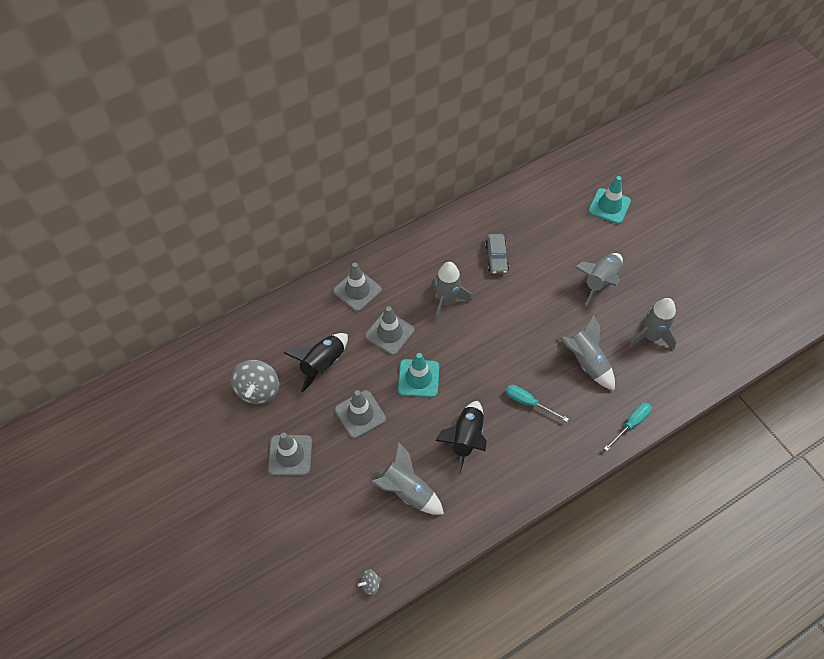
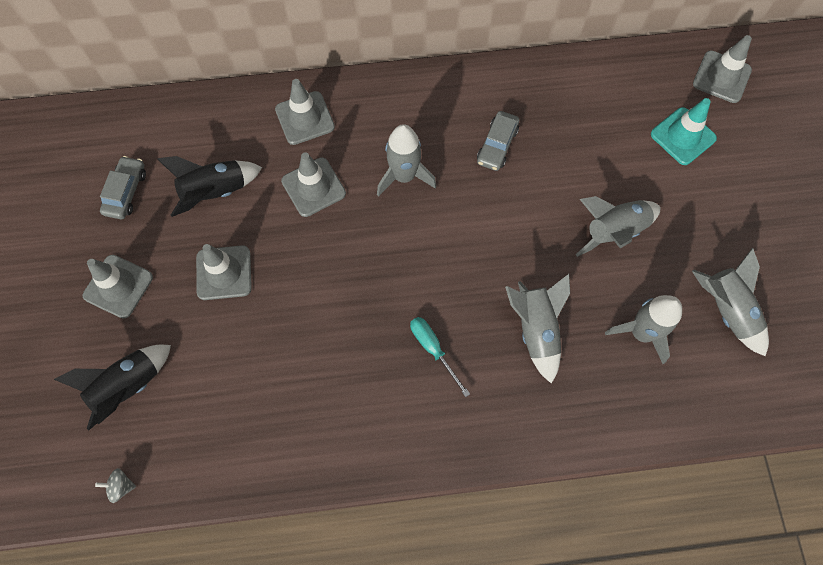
camera: 25 degrees right, 10 degrees up
(258, 390) = (126, 192): grey spinning top -> grey car
(407, 491) = (225, 393): grey rocket -> grey rocket (727, 310)
(418, 378) = (316, 258): turquoise traffic cone -> none
(465, 438) = (331, 360): black rocket -> black rocket (128, 387)
(612, 160) = (721, 77): none -> grey traffic cone
(631, 424) = (549, 437): turquoise screwdriver -> none

